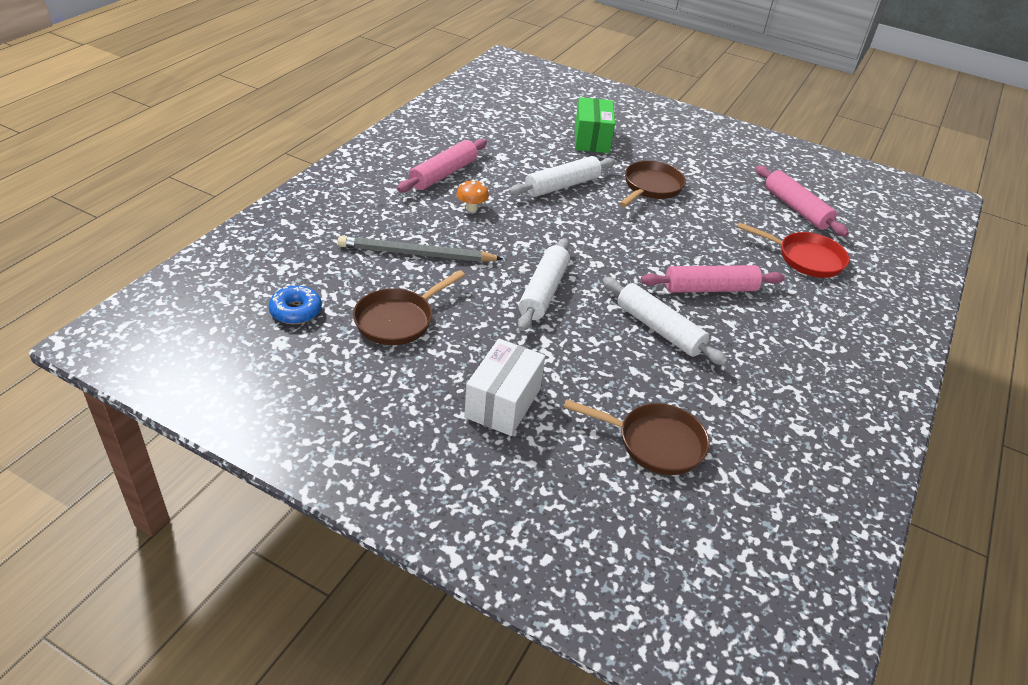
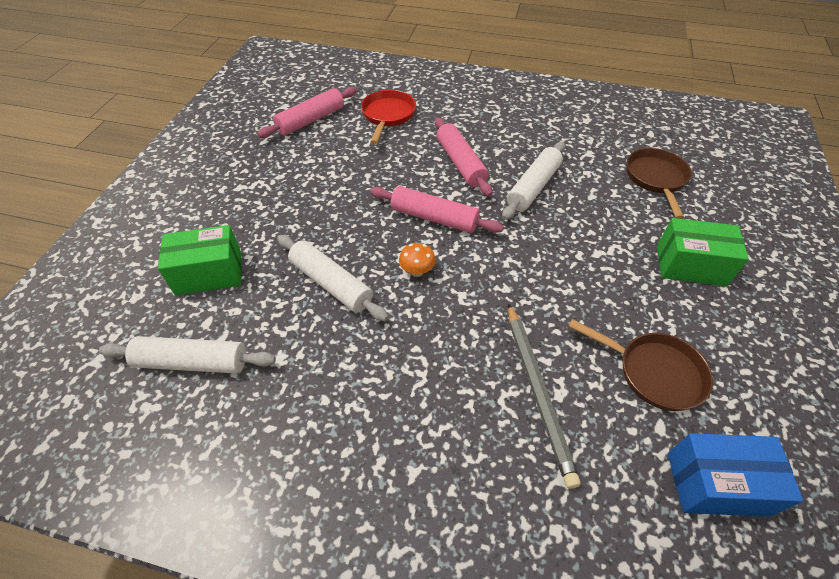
camera: 100 degrees left, 10 degrees up
(296, 311) = (716, 483): blue donut -> blue box
(443, 174) = (348, 416): pink rolling pin -> pink rolling pin (434, 218)
(471, 208) = (416, 361): orange mushroom -> orange mushroom (417, 271)
(503, 403) = (690, 265): white box -> green box
(543, 292) = (533, 266): white rolling pin -> white rolling pin (192, 362)
(650, 187) = (308, 212): brown pan -> none

